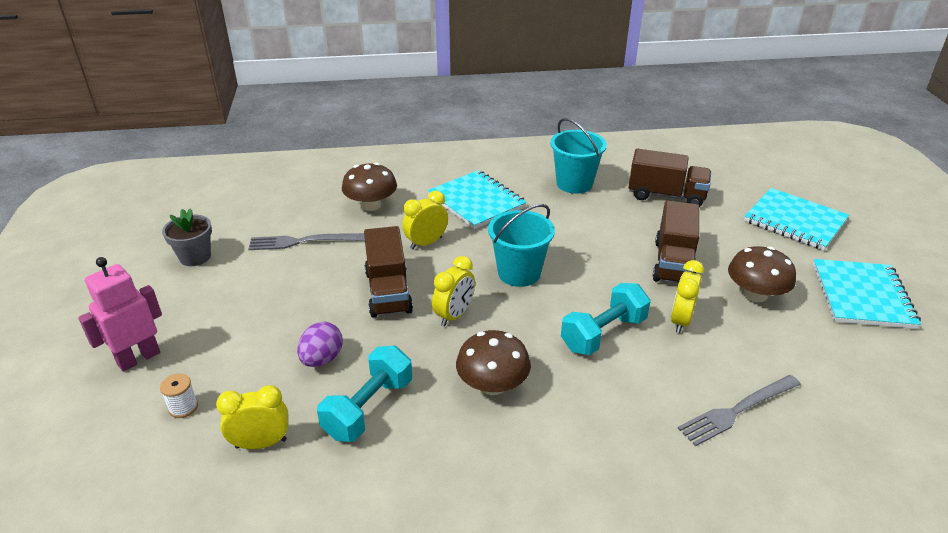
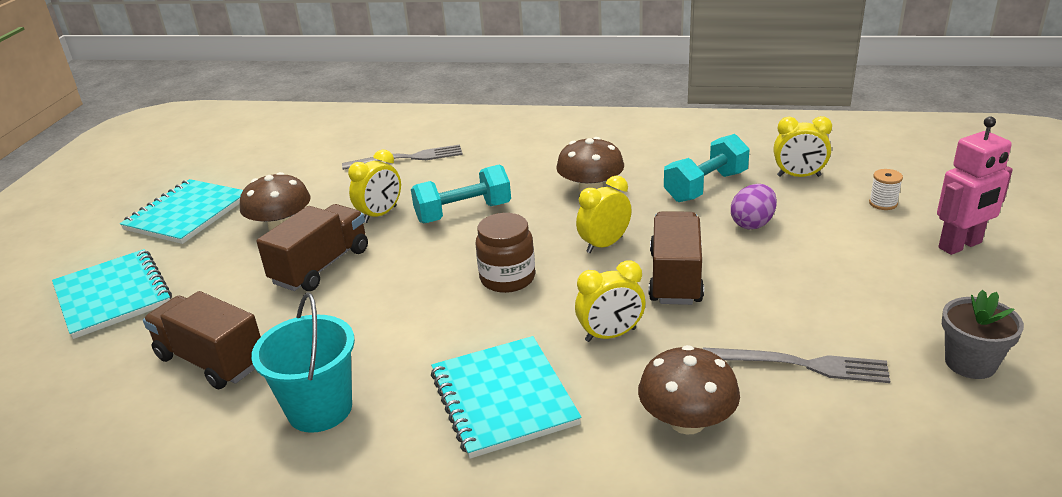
camera: 160 degrees left, 5 degrees down
(519, 273) = (507, 278): turquoise bucket -> brown jar

